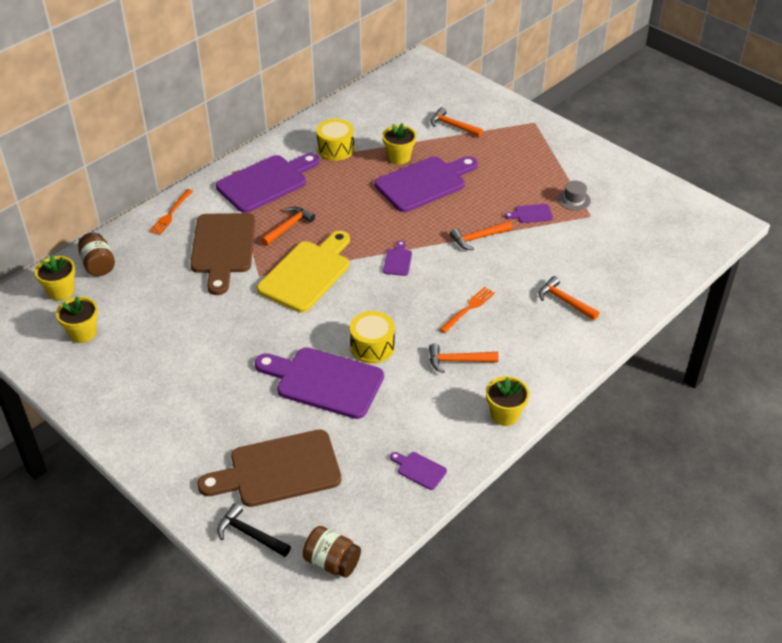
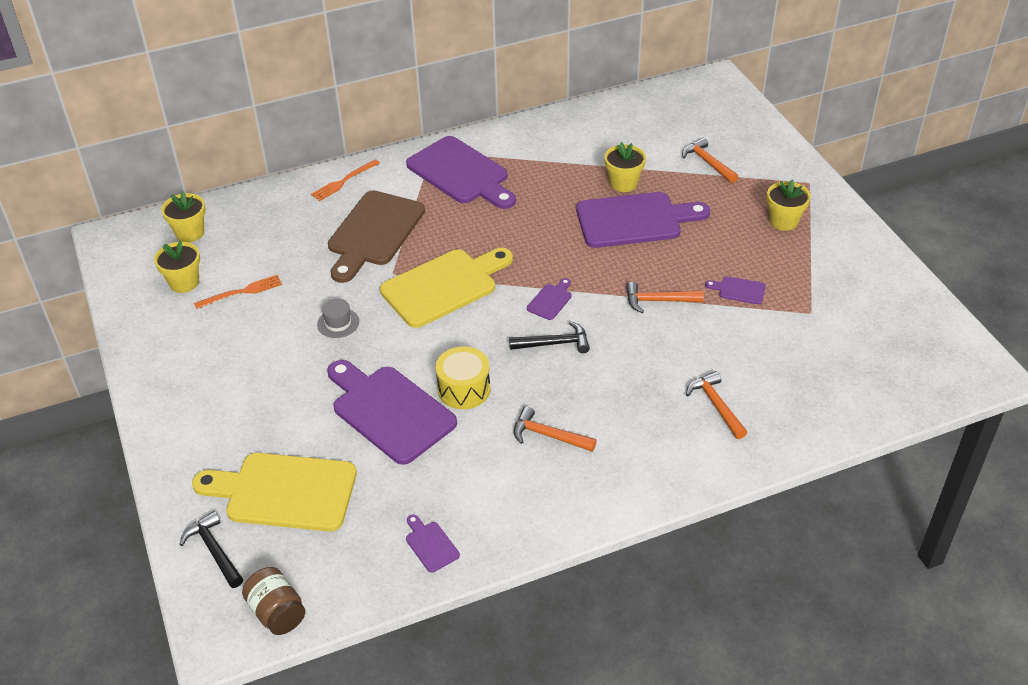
camera: 25 degrees right, 0 degrees up
(98, 265) = (241, 216): brown jar -> none
(266, 182) = (461, 173): purple cutting board -> purple cutting board turned 60 degrees clockwise
(278, 470) = (284, 492): brown cutting board -> yellow cutting board
(288, 227) = (455, 229): orange hammer -> none
(335, 149) = (558, 156): yellow drum -> none
(420, 292) = (554, 343): none -> black hammer
(468, 308) = (597, 379): orange fork -> orange fork (242, 292)
(505, 415) = (564, 515): yellow flower pot -> yellow flower pot (783, 221)
(574, 200) = (802, 288): grey hat -> grey hat (338, 323)

